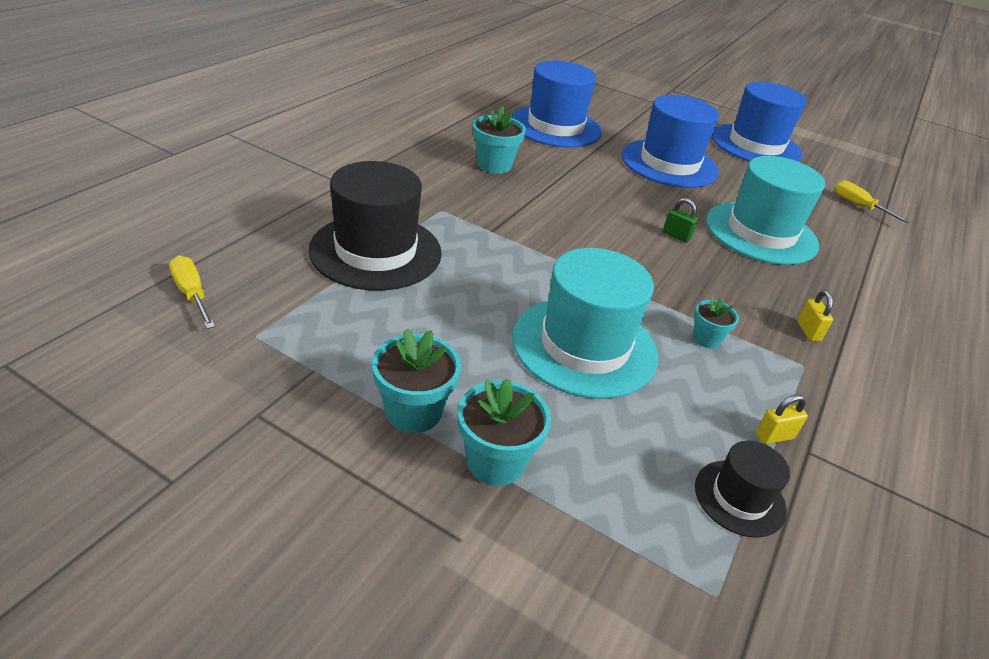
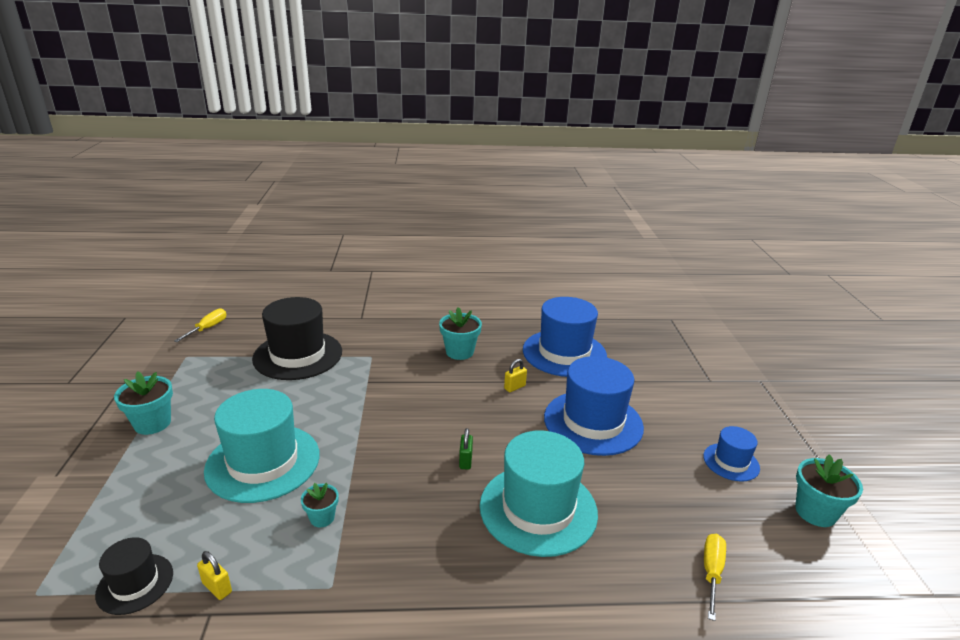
camera: 60 degrees right, 10 degrees down
(495, 461) = (123, 465): turquoise flower pot -> turquoise flower pot (815, 512)
(756, 145) = (731, 462): blue hat -> blue hat, size x0.51
(808, 331) = (390, 579): yellow padlock -> yellow padlock (514, 387)

